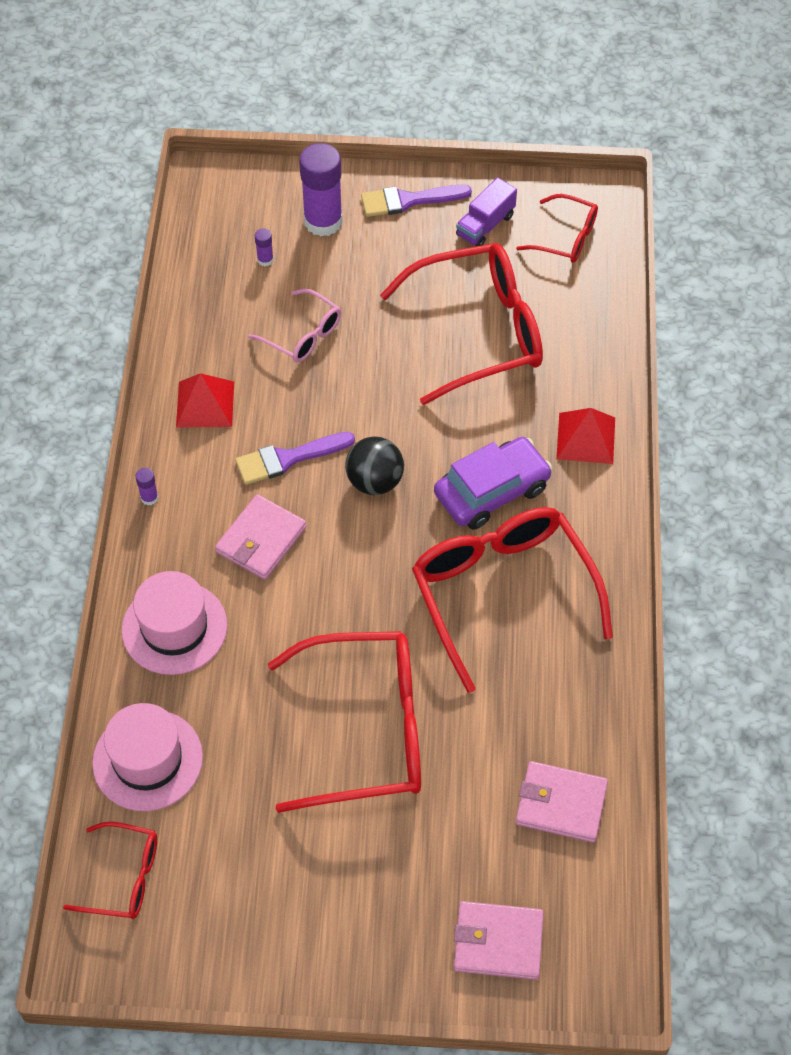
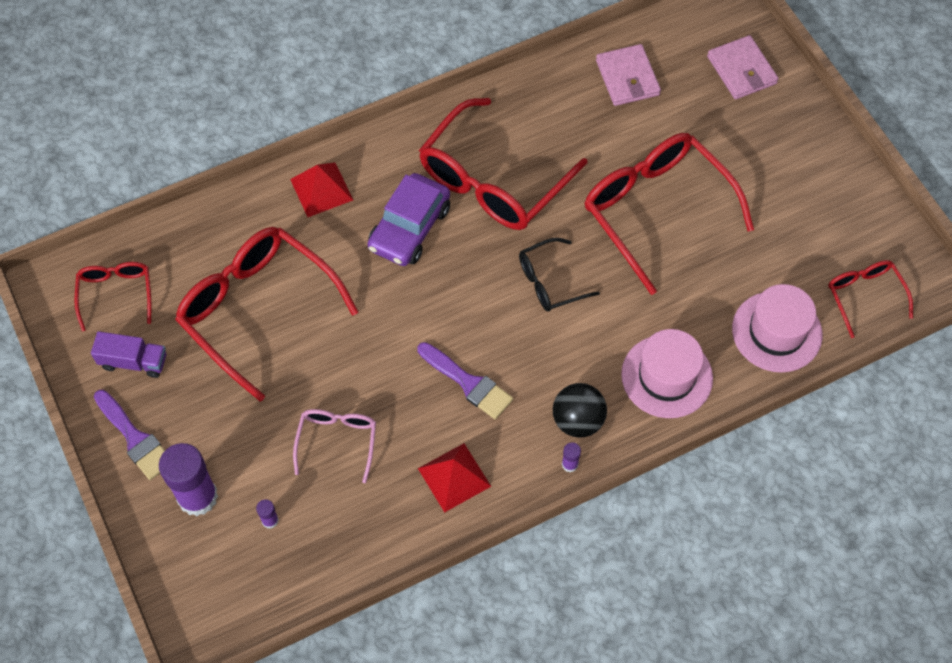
camera: 120 degrees left, 5 degrees up
(261, 540) = (553, 360): pink wallet -> none
(348, 581) = (549, 282): none -> black glasses
(374, 481) = (450, 310): black ball -> black ball (578, 420)
(492, 491) = (409, 228): purple car -> purple car turned 90 degrees counterclockwise

